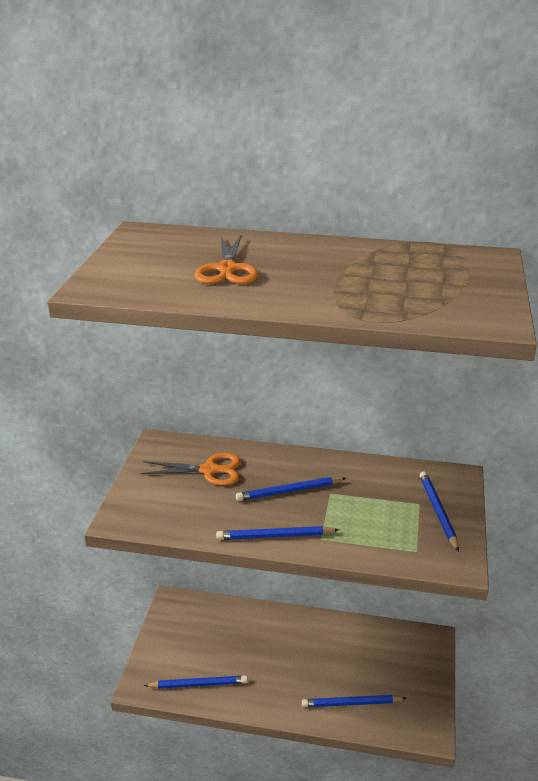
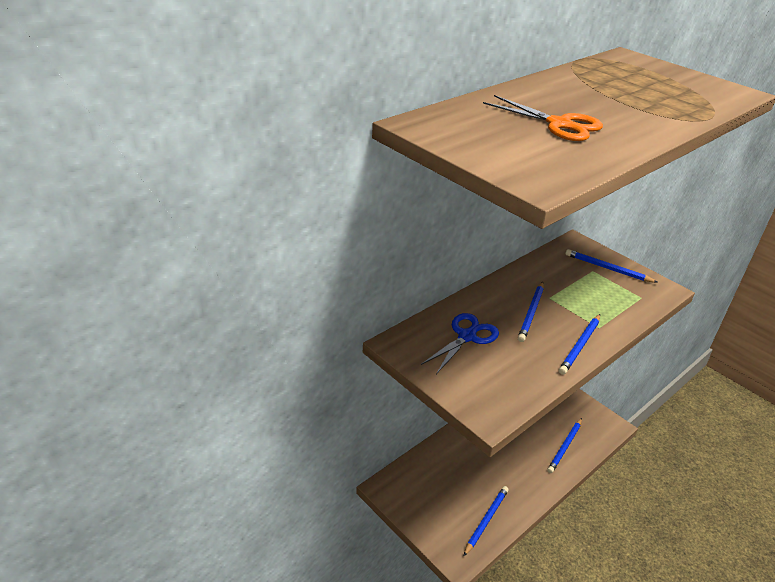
camera: 55 degrees left, 5 degrees up
(209, 470) = (467, 336): orange scissors -> blue scissors

